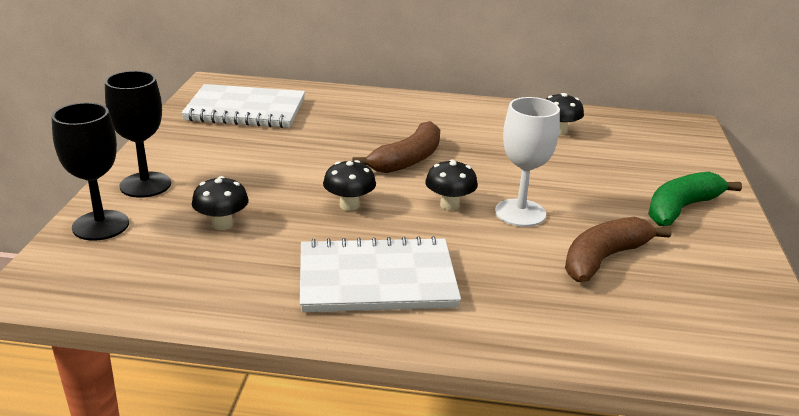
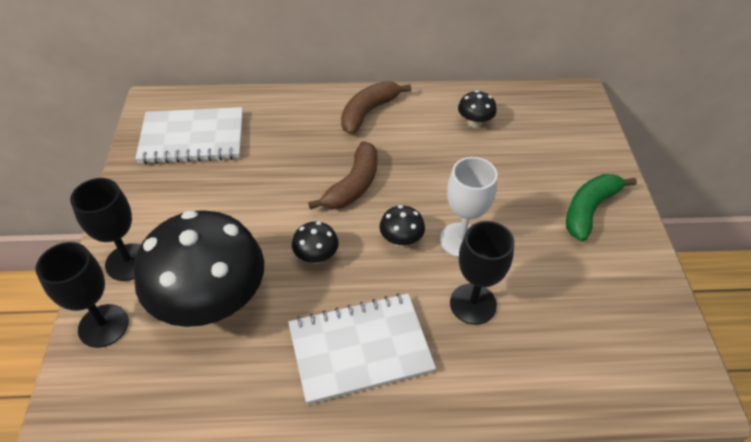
camera: 10 degrees left, 20 degrees up
(222, 224) = (212, 303): black mushroom -> black mushroom, size x2.45
(521, 262) = (473, 304): none -> black goblet
(604, 258) = (538, 286): brown banana -> brown banana (368, 112)

